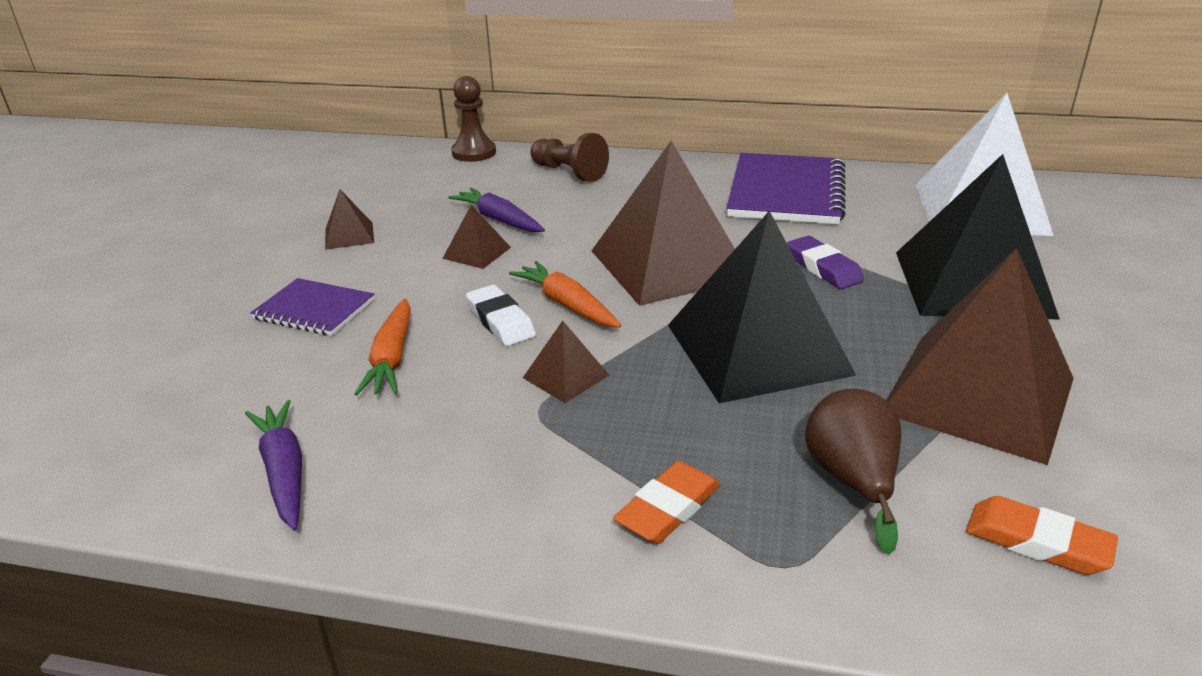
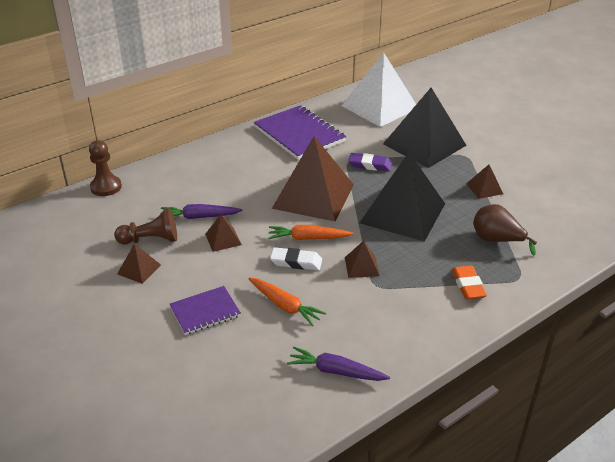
camera: 50 degrees left, 5 degrees up
(569, 172) = (183, 173): brown pawn -> brown pawn (150, 240)
(978, 395) = (484, 188): brown pyramid -> brown pyramid, size x0.42
(1037, 542) = (557, 226): orange eraser -> none

